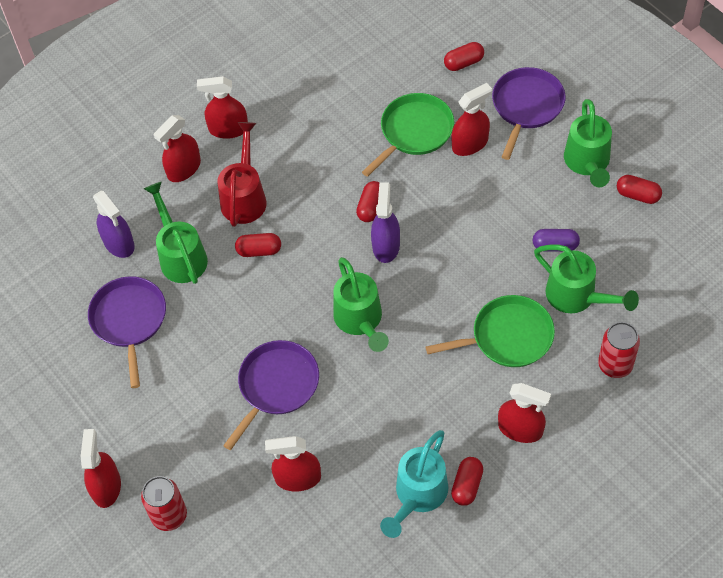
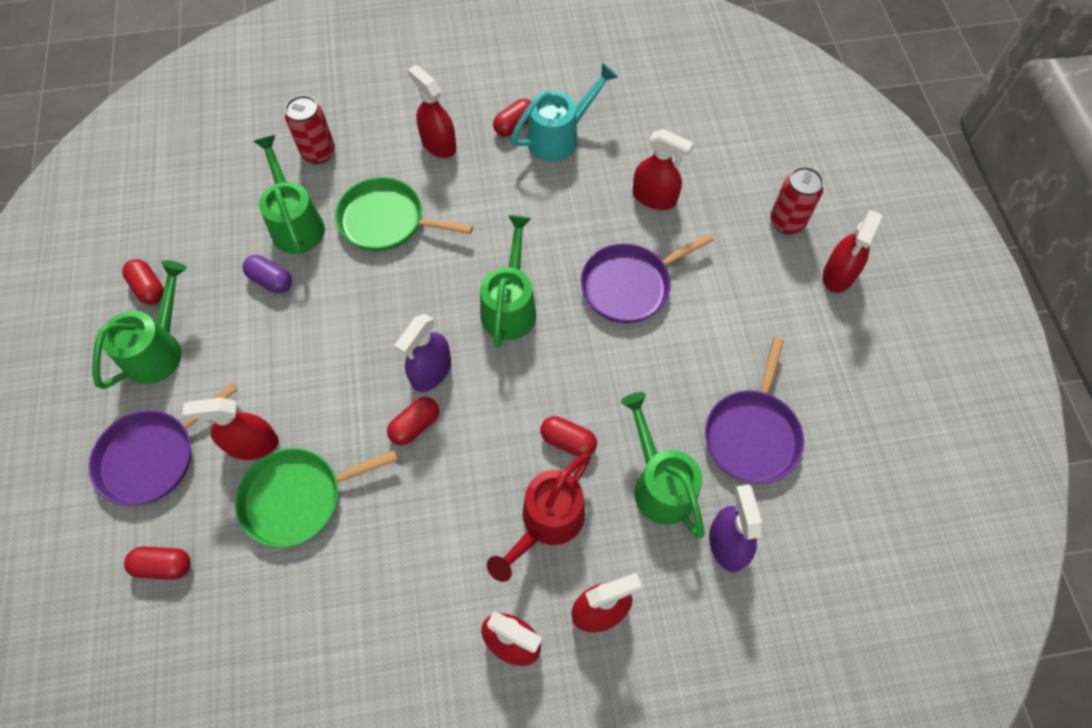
camera: 155 degrees left, 5 degrees up
(181, 256) = (660, 484): green watering can -> green watering can turned 150 degrees clockwise

